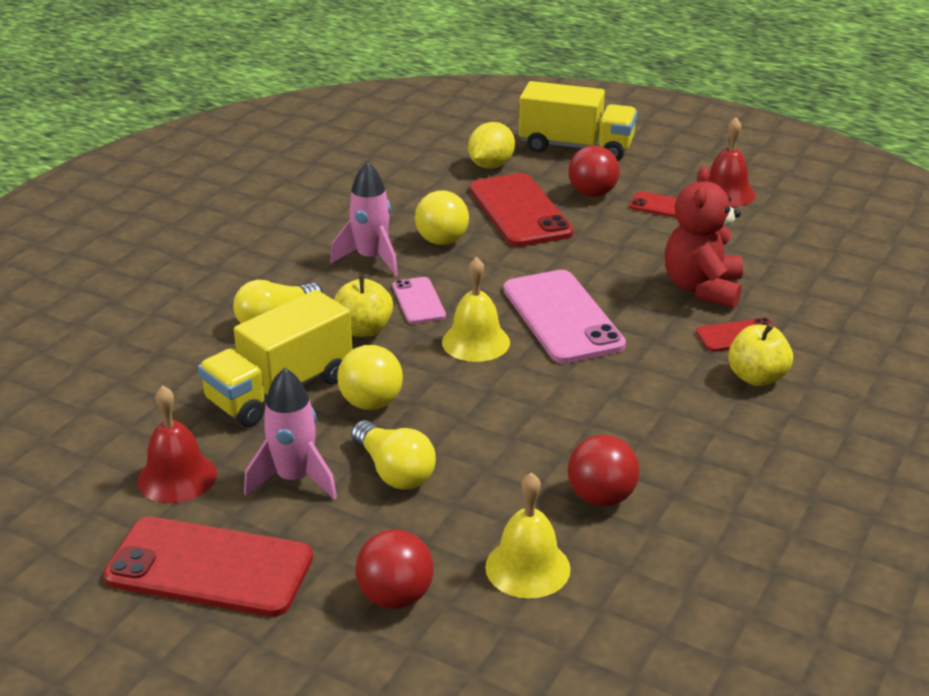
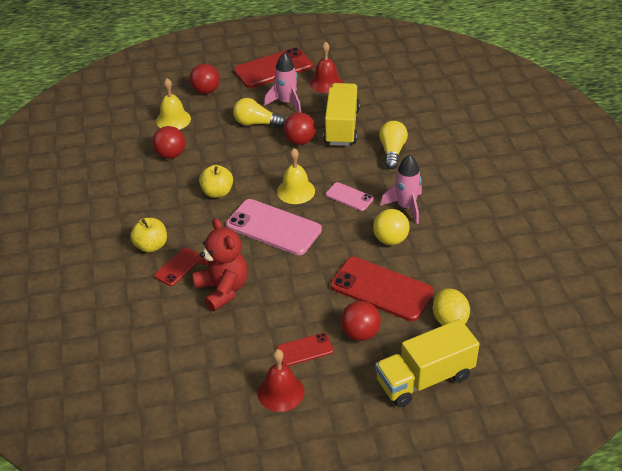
camera: 140 degrees right, 10 degrees up
(364, 330) = (350, 169): yellow apple -> yellow apple (217, 192)
(371, 403) = (300, 141): yellow ball -> red ball

